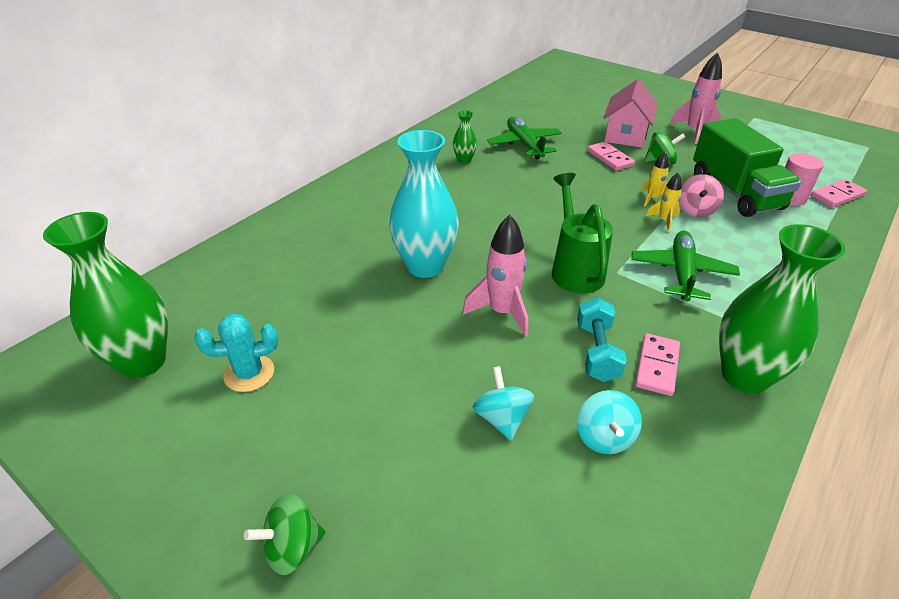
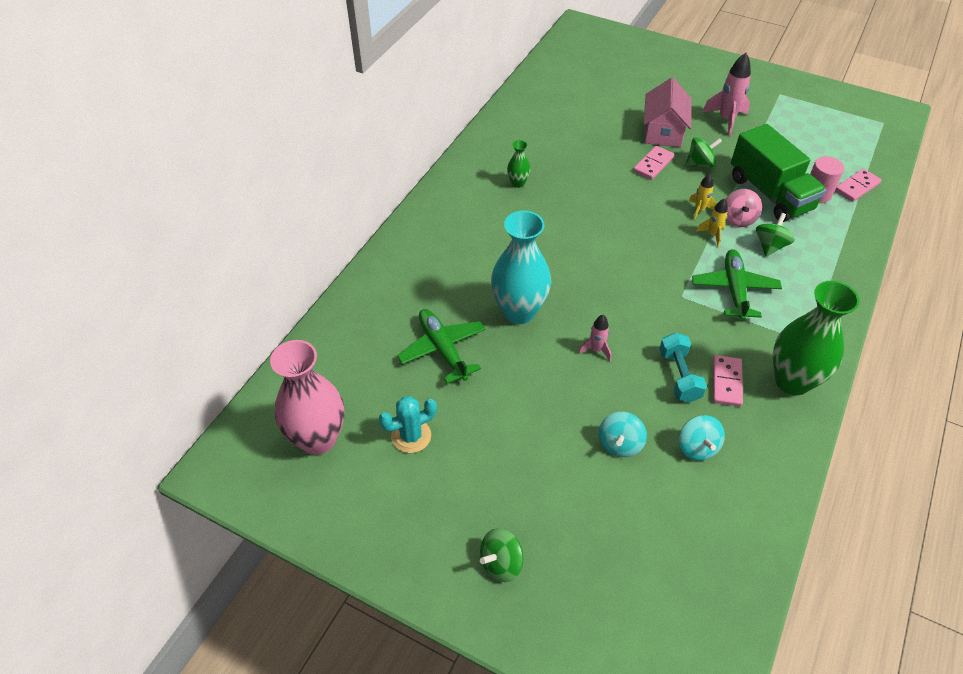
camera: 10 degrees left, 10 degrees up
(142, 362) = (318, 439): green vase -> pink vase
(502, 312) = (596, 350): pink rocket -> pink rocket, size x0.57
(502, 418) = (620, 444): turquoise spinning top -> turquoise spinning top turned 135 degrees counterclockwise
(524, 144) = (569, 156): green plane -> green plane (442, 349)
(574, 269) = (646, 297): green watering can -> none
(609, 158) = (653, 164): pink domino -> pink domino turned 75 degrees clockwise
(730, 237) = (770, 246): none -> green spinning top

